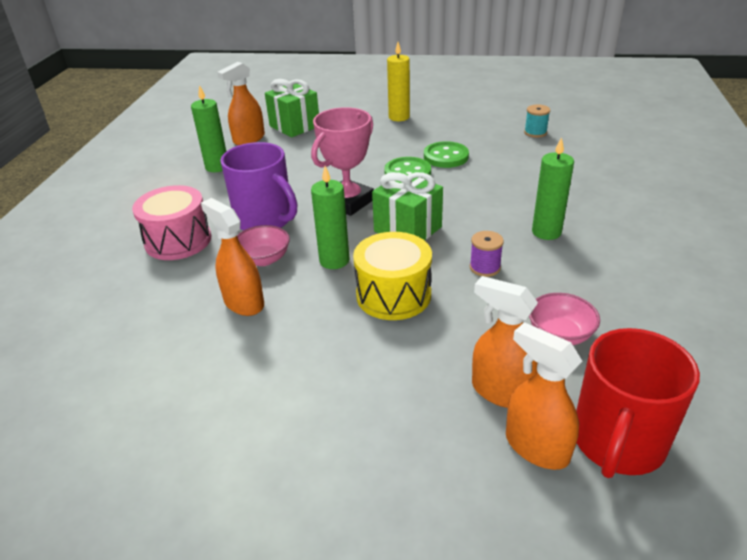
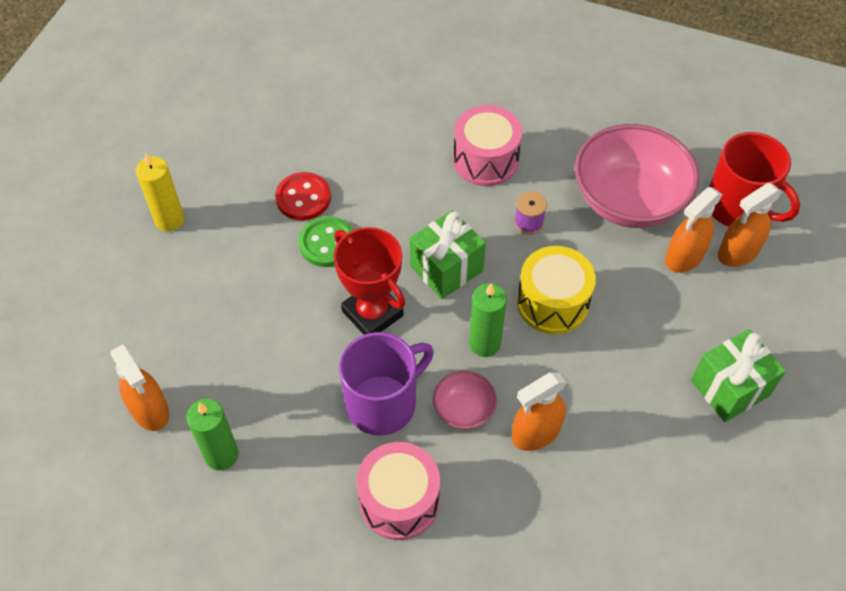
camera: 80 degrees left, 20 degrees up
(294, 126) = (134, 347): green gift -> green gift (730, 388)
(348, 202) = (372, 313): pink trophy -> red trophy
(446, 157) = (303, 198): green button -> red button
(535, 132) = (281, 100): turquoise spool -> none
(546, 232) = (485, 160): green candle -> pink drum
(560, 334) = (628, 200): pink bowl -> pink bowl, size x2.15

